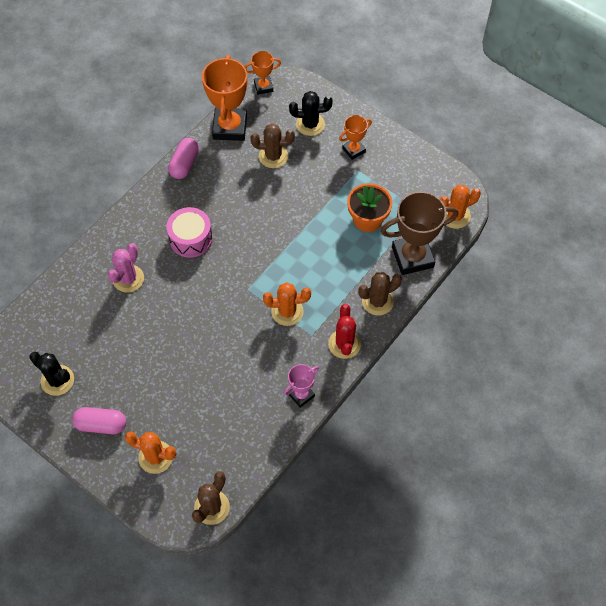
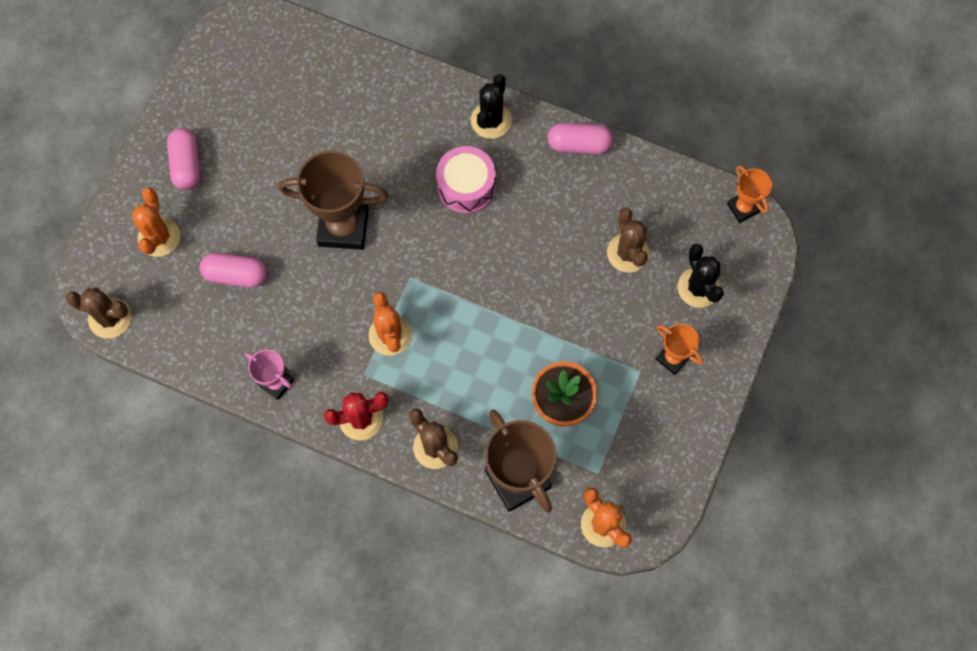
camera: 75 degrees right, 10 degrees up
(57, 380) = (232, 99): black cactus -> black cactus (491, 120)
(128, 279) = (387, 131): pink cactus -> none
(193, 324) = (343, 227): none -> brown trophy
(206, 406) = (236, 275): none -> pink capsule
(230, 127) = (658, 183): orange trophy -> none

